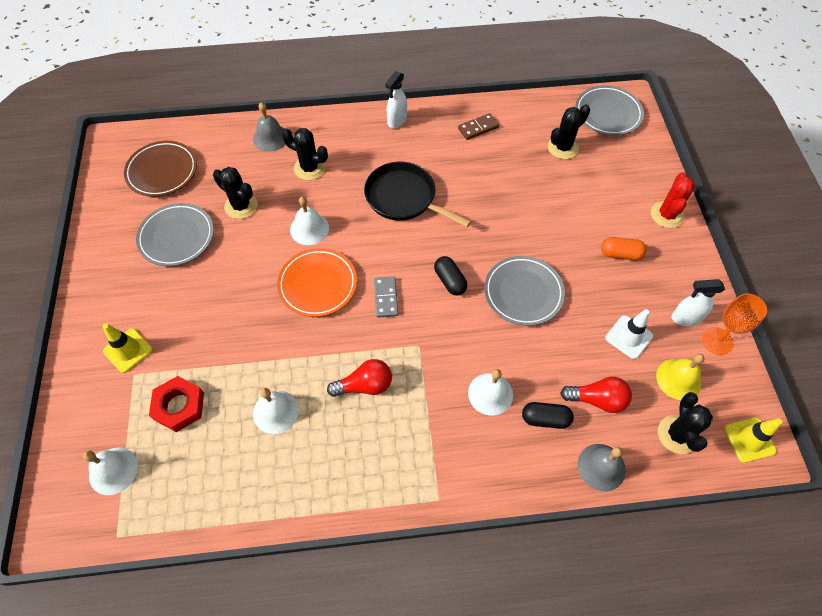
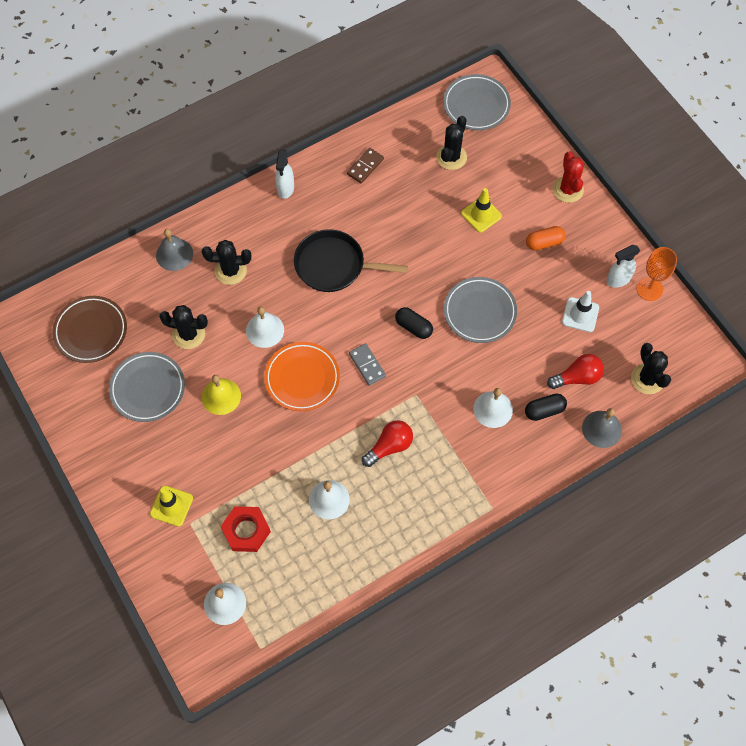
camera: 25 degrees left, 5 degrees up
(678, 379) = (632, 334): yellow bell -> yellow bell (221, 396)
(749, 439) = (700, 360): yellow traffic cone -> yellow traffic cone (481, 215)

